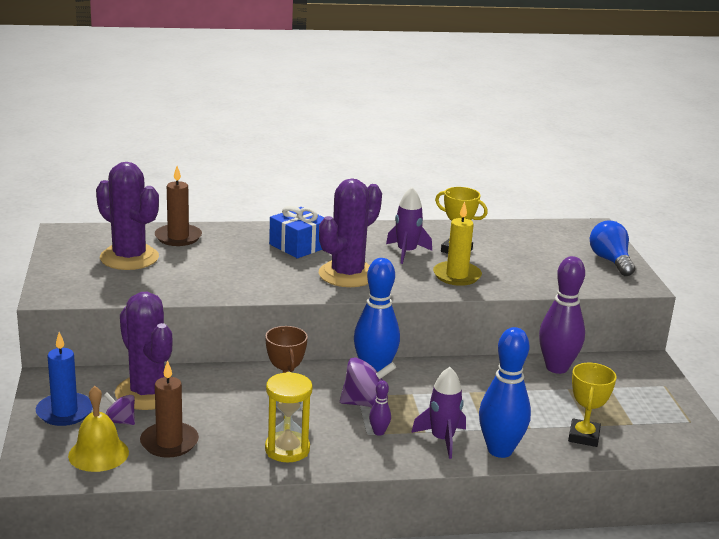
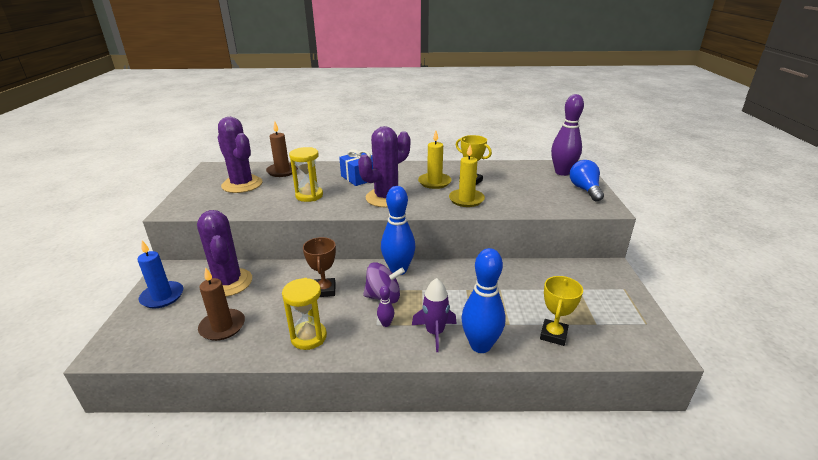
camera: 10 degrees right, 5 degrees up
(98, 454) = (165, 334): yellow bell -> none
(120, 421) = (196, 306): purple spinning top -> none
(237, 273) = (309, 196): none -> yellow hourglass
(406, 252) = (434, 182): purple rocket -> yellow candle
(557, 368) = (538, 270): purple bowling pin -> purple bowling pin (562, 172)

